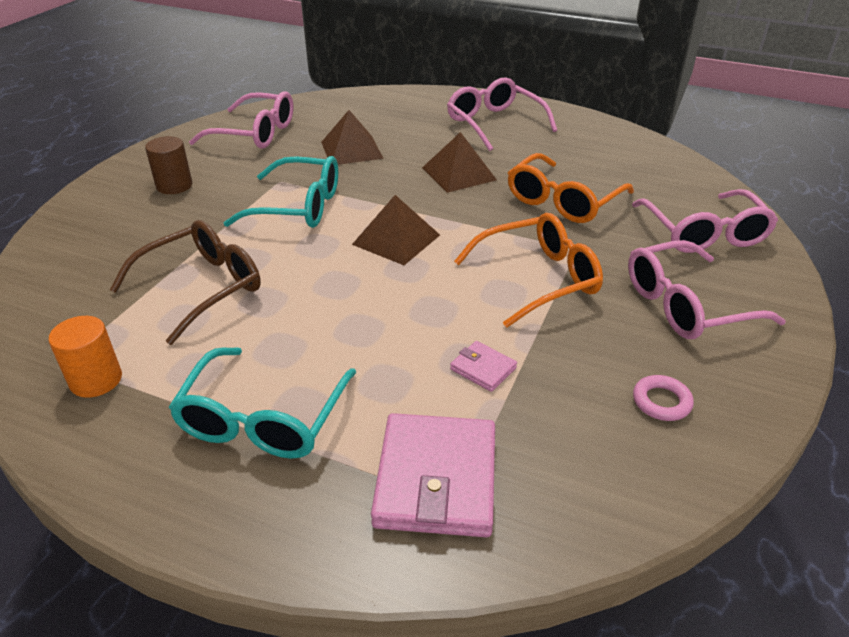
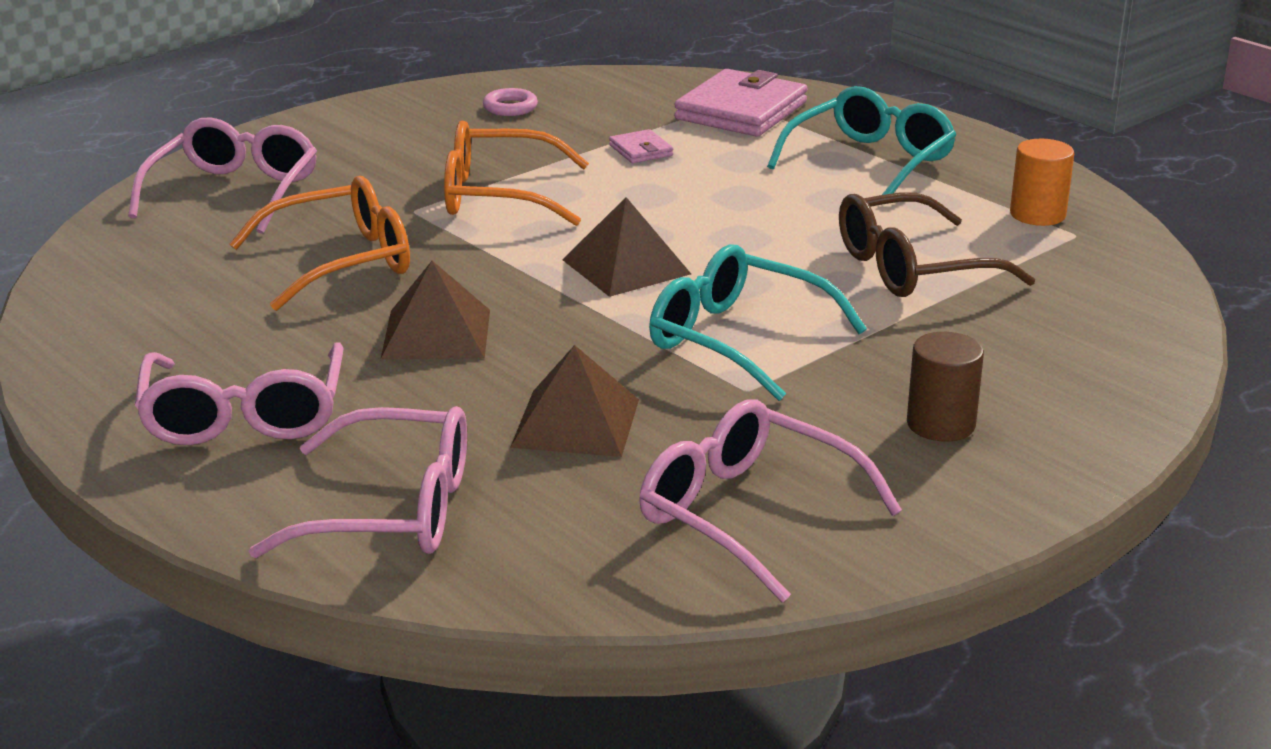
camera: 155 degrees left, 10 degrees down
(686, 305) = (378, 148): pink glasses -> pink glasses (392, 510)

